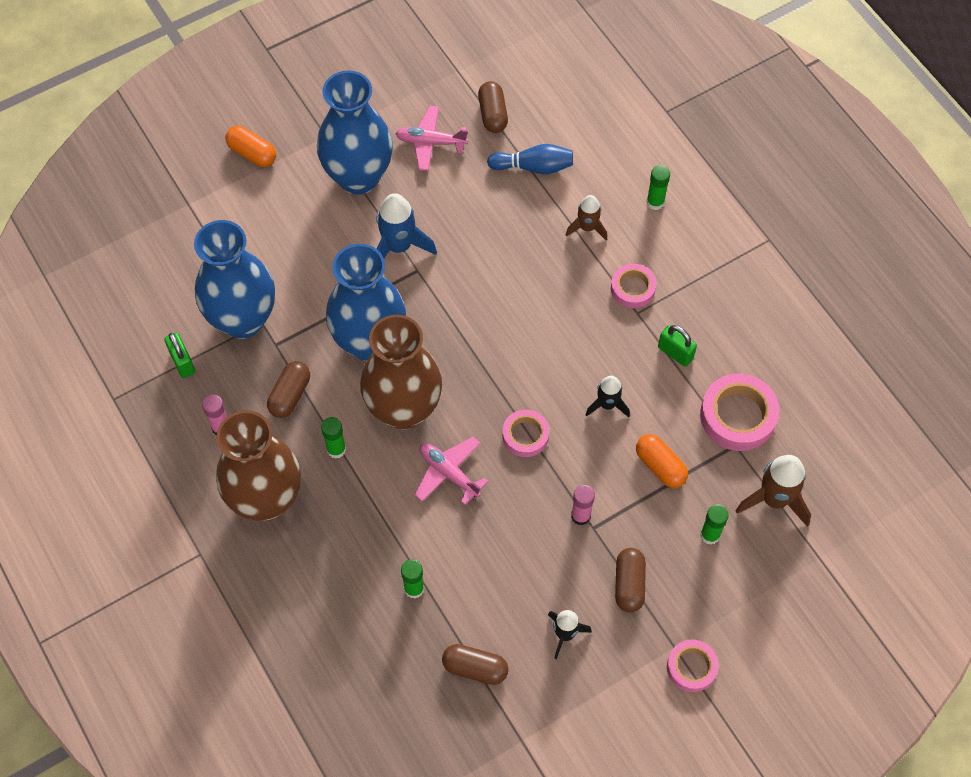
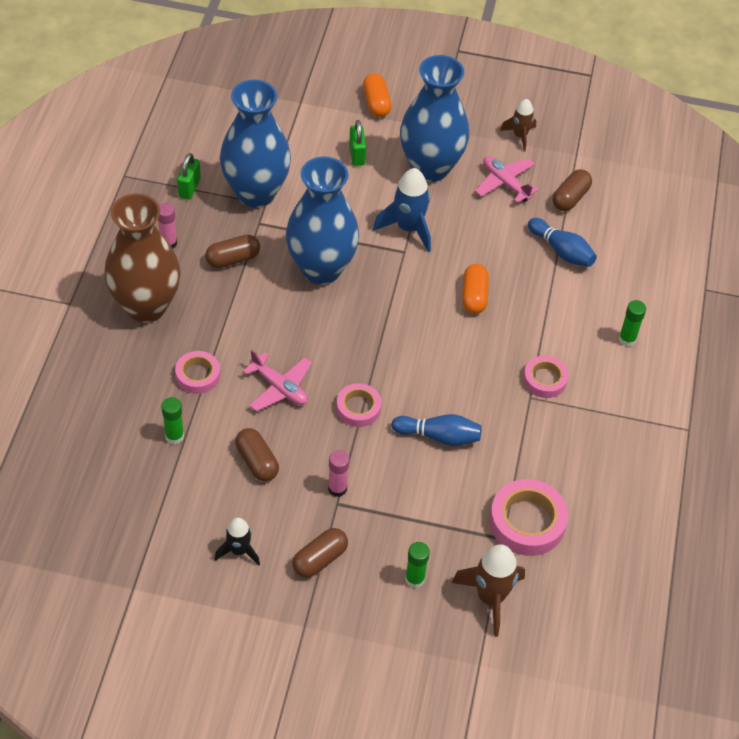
camera: 40 degrees right, 10 degrees down
(336, 449) = (224, 314): green glue stick -> none
(404, 409) = (296, 326): brown vase -> none
(448, 473) = (279, 388): pink plane -> pink plane turned 135 degrees clockwise
(475, 668) = (156, 518): brown capsule -> brown capsule (257, 462)
(587, 227) = (556, 317): brown rocket -> brown rocket (520, 136)
(607, 404) = (439, 436): black rocket -> blue bowling pin
(660, 466) = (431, 506): orange capsule -> orange capsule (474, 296)
(675, 353) = (528, 444): green padlock -> green padlock (357, 155)
(691, 667) = (300, 650): pink tape -> pink tape (198, 375)

